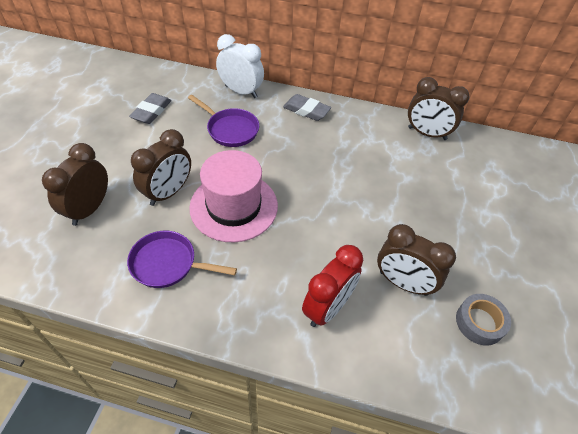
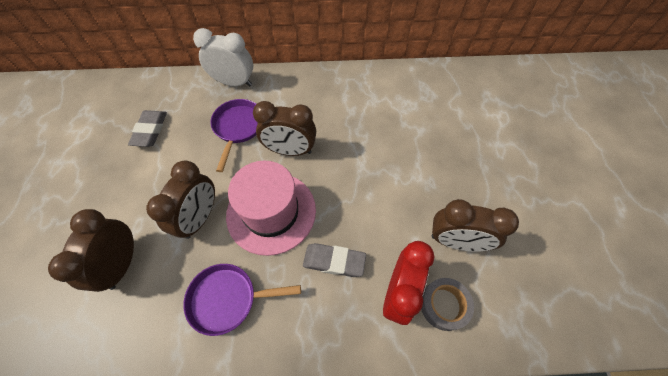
camera: 15 degrees left, 10 degrees up
(230, 129) = (238, 128): purple pan -> purple pan turned 105 degrees counterclockwise
(306, 110) = (304, 86): grey eraser -> grey eraser (334, 261)
(427, 133) = (421, 79): brown clock -> brown clock (290, 150)
(479, 322) = (534, 258): grey tape -> grey tape (444, 305)

